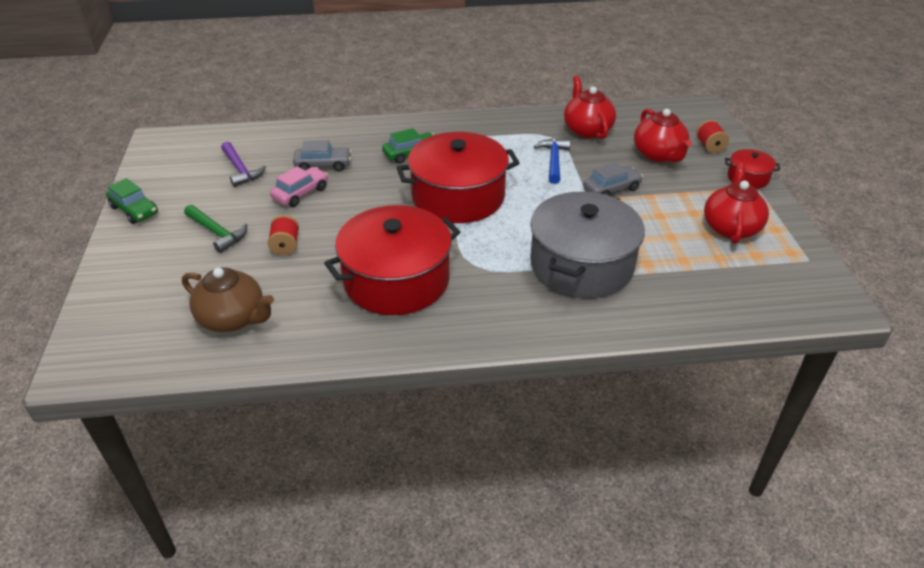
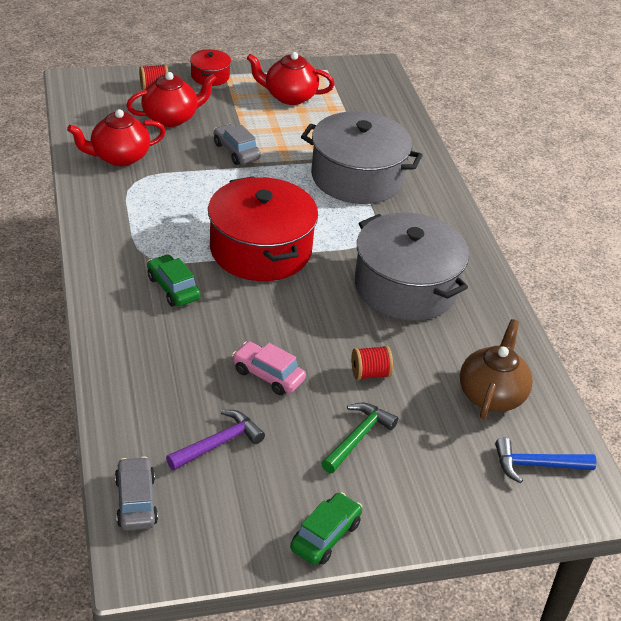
camera: 100 degrees left, 0 degrees up
(323, 165) = (203, 363): grey car -> grey car (136, 501)
(396, 280) = (406, 287): red pot -> grey pot
(554, 161) = (185, 183): blue hammer -> blue hammer (537, 465)

